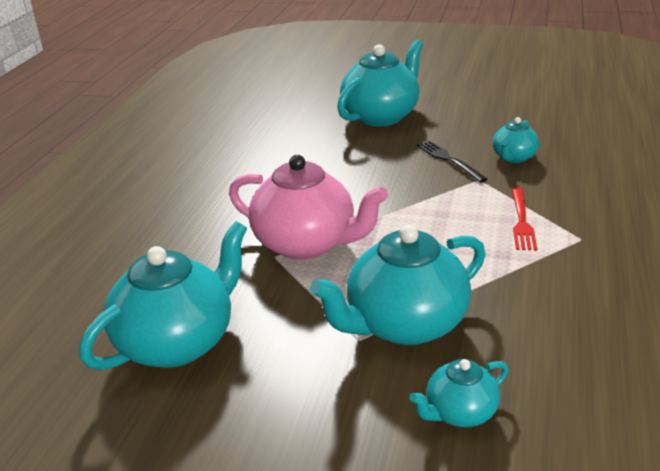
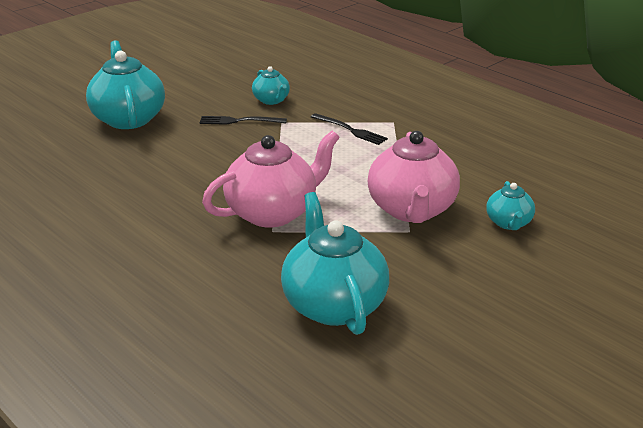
camera: 60 degrees left, 0 degrees up
(404, 325) = (412, 210): turquoise teapot -> pink teapot
(521, 221) = (350, 130): red fork -> black fork

